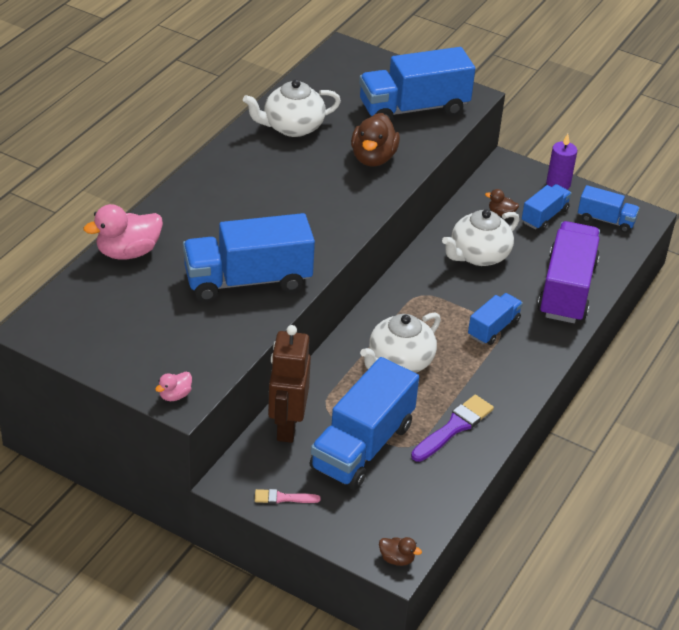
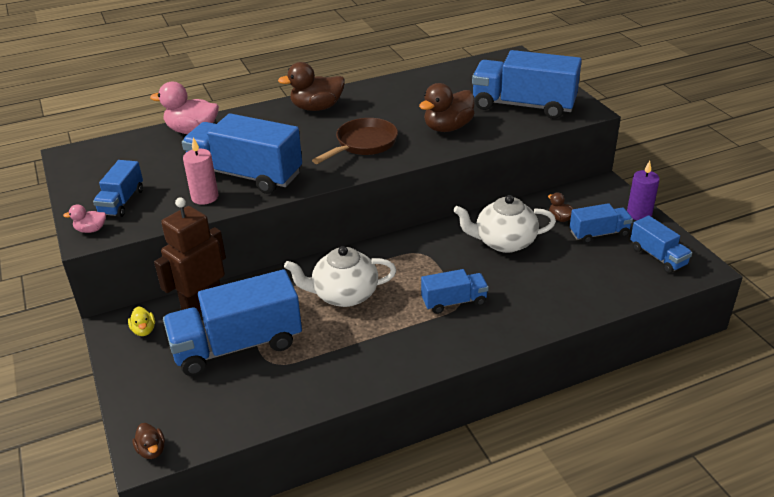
camera: 40 degrees right, 5 degrees down
(164, 356) = (121, 202): none -> blue truck
(222, 178) = (317, 108): none -> brown duck
(239, 318) = (205, 197): none -> pink candle
(264, 473) = (144, 330): none -> yellow duck
(283, 498) = (133, 355): pink brush -> none
(292, 127) = (410, 92): white teapot -> none
(317, 205) = (363, 144): none -> brown pan
(454, 427) = (327, 365): purple brush -> none
(566, 290) = (557, 298): purple truck -> none

